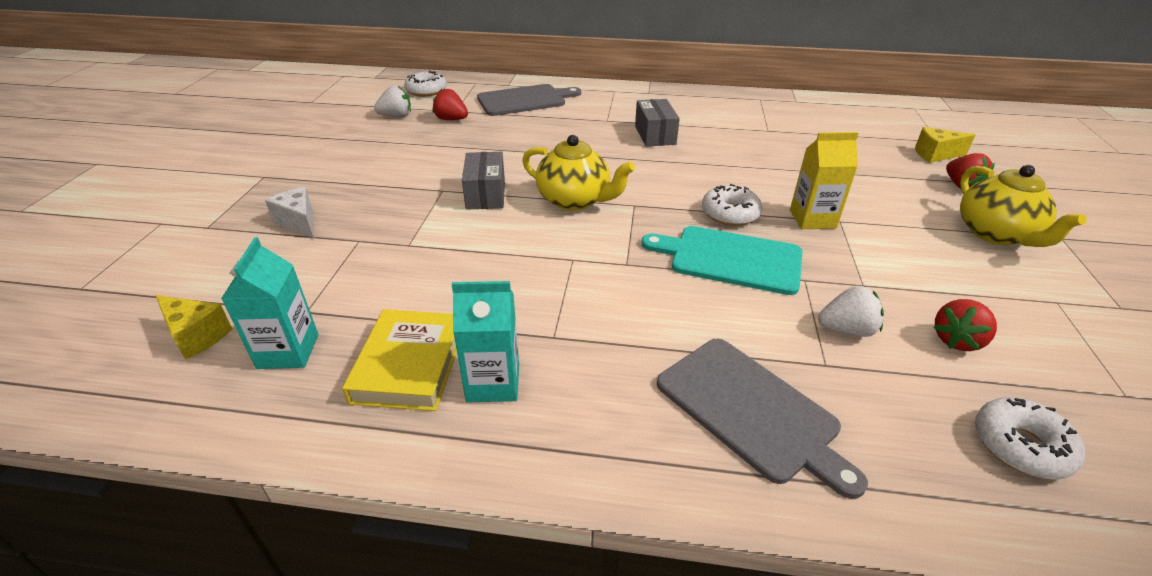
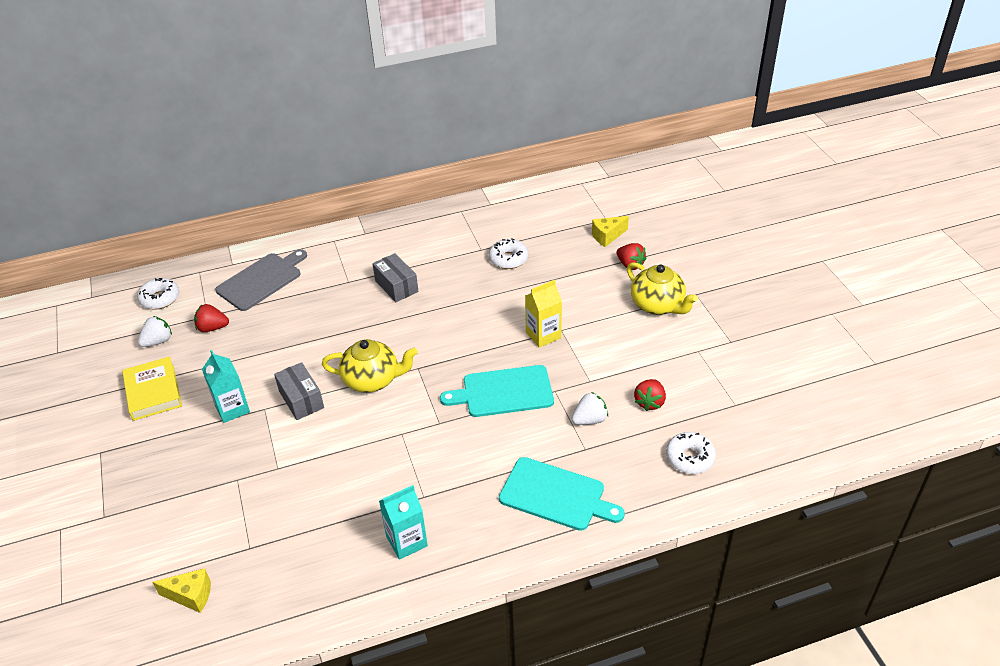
camera: 25 degrees left, 5 degrees up
(288, 351) = (263, 578): turquoise carton -> turquoise carton (232, 409)
(299, 222) = (175, 483): white cheese -> none
(409, 365) = (348, 552): yellow book -> yellow book (153, 392)
(730, 213) = (487, 351): white donut -> white donut (508, 259)
(751, 410) = (556, 495): grey cutting board -> turquoise cutting board

